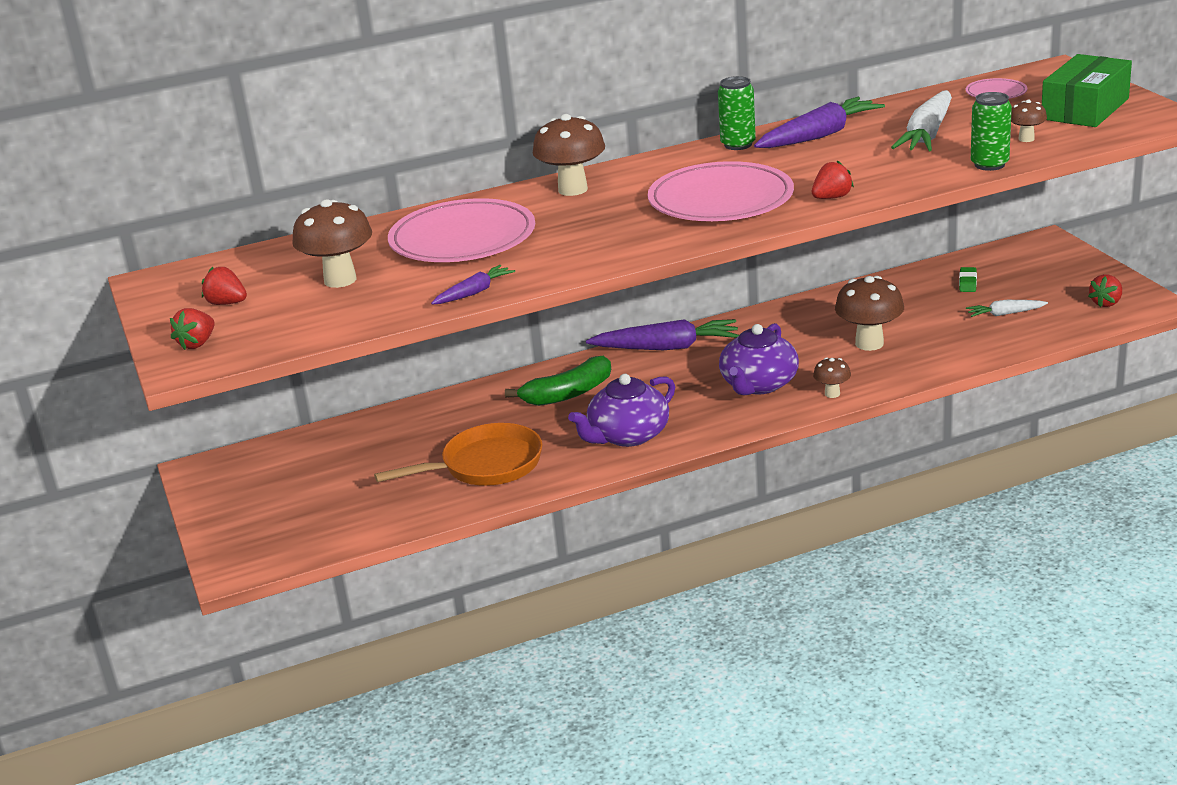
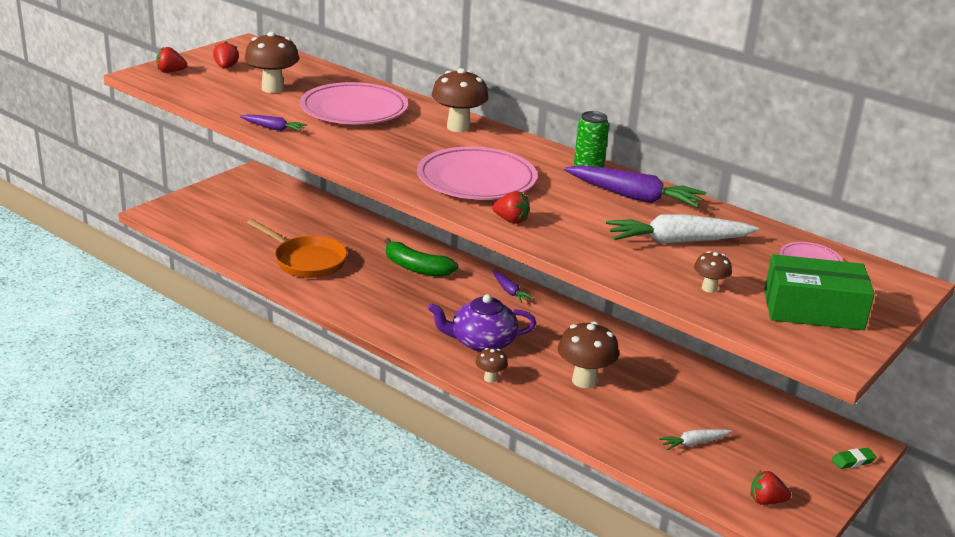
camera: 55 degrees right, 0 degrees up
(628, 435) = (374, 304): purple teapot -> none
(667, 347) = (509, 291): purple carrot -> purple carrot, size x0.53
(967, 283) = (736, 412): green eraser -> green eraser (853, 461)
(989, 164) = (634, 278): green can -> none
(1005, 314) = (694, 443): white carrot -> white carrot turned 75 degrees counterclockwise

